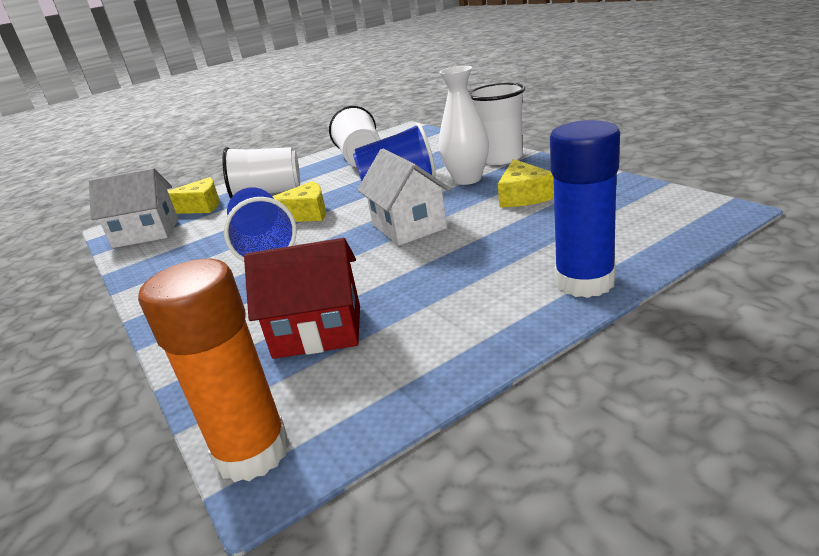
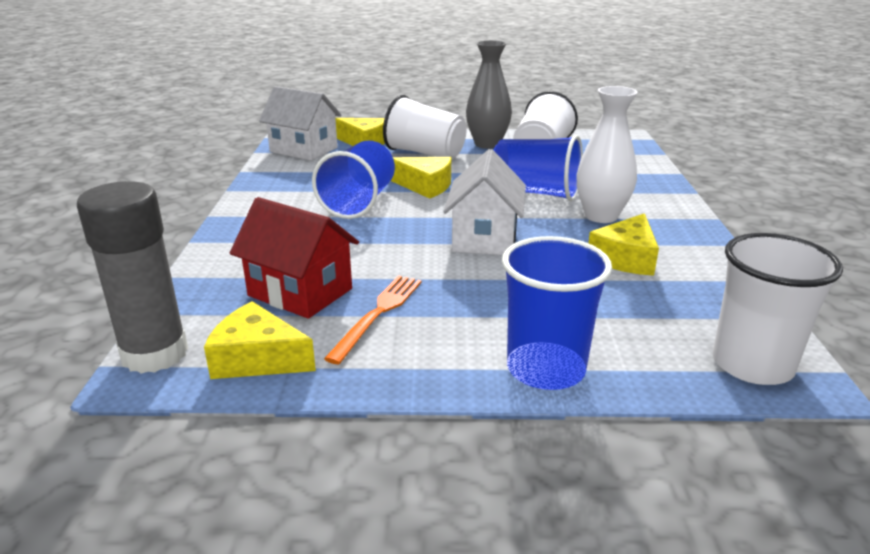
camera: 30 degrees right, 0 degrees up
(252, 452) = (155, 354): orange glue stick -> grey glue stick
(310, 169) = (487, 144): none -> grey vase
(361, 397) = (257, 358): none -> yellow cheese
(410, 312) = (378, 314): none -> orange fork
(501, 158) = (666, 209): white cup -> white cup (752, 364)
(584, 282) = (545, 369): blue glue stick -> blue cup

